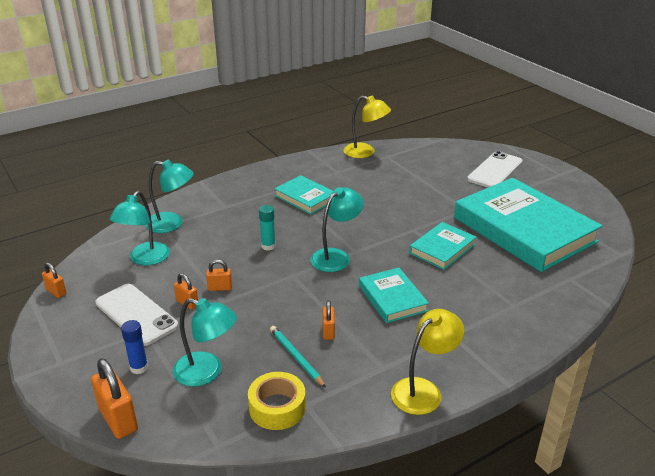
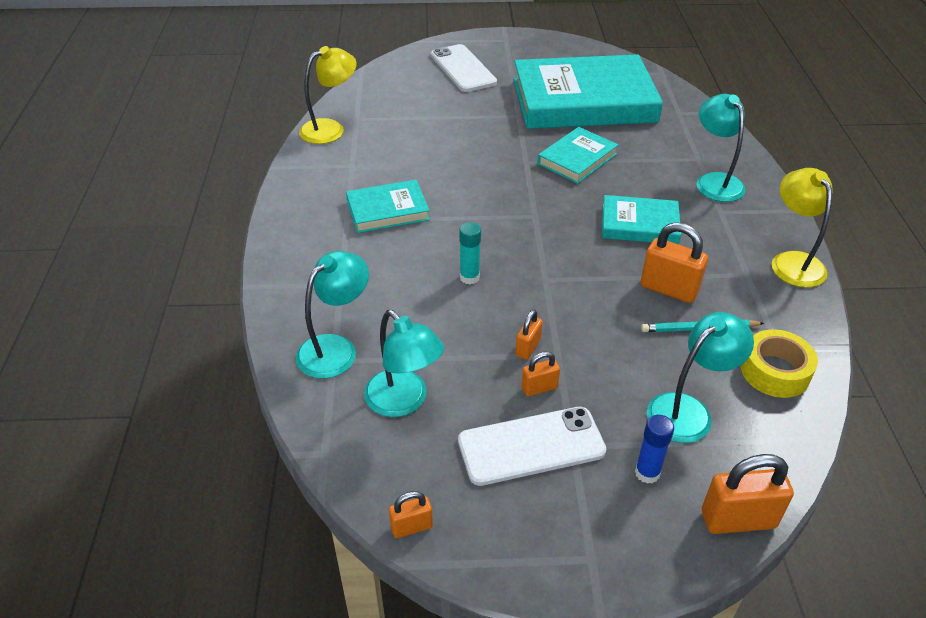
camera: 60 degrees left, 10 degrees up
(328, 331) = (668, 289): orange padlock -> orange padlock, size x1.79
(336, 256) = (534, 233): turquoise lamp -> turquoise lamp (714, 181)
(442, 249) = (577, 159): turquoise book -> turquoise book turned 60 degrees clockwise

